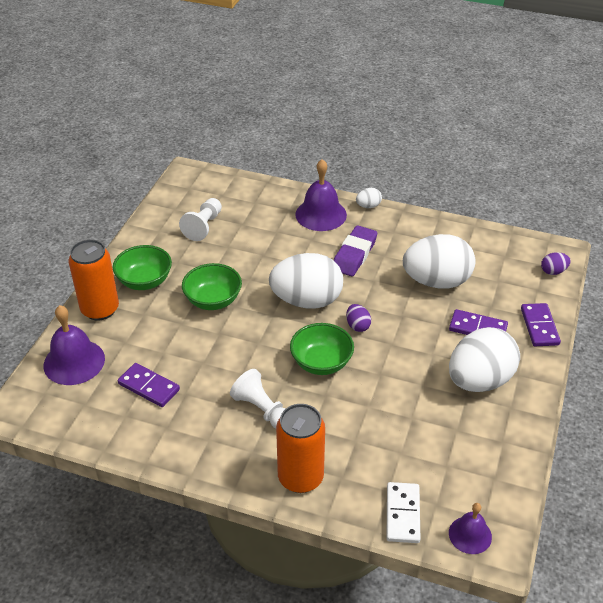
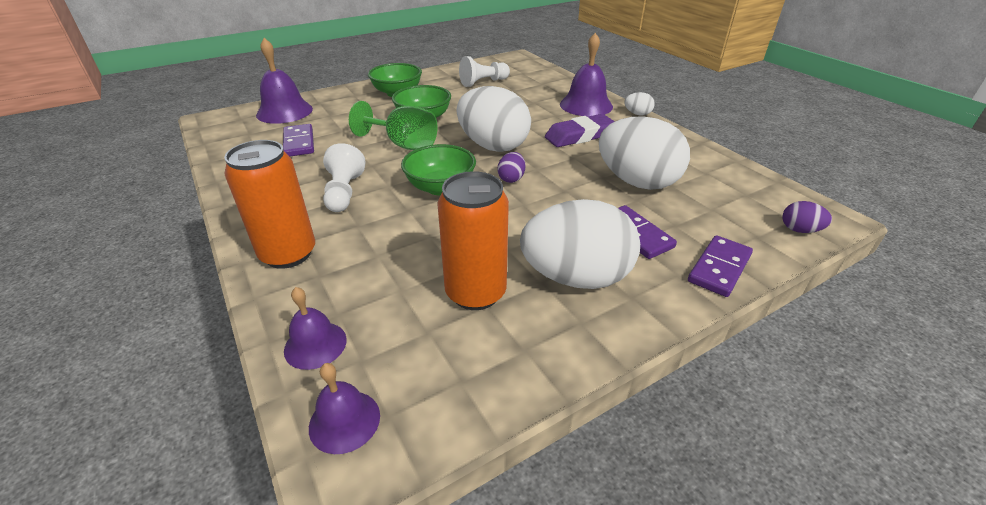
camera: 40 degrees right, 5 degrees down
(100, 309) = (346, 95): orange can -> orange can (475, 293)
(238, 338) = (404, 145): none -> green goblet
(403, 514) = (315, 345): white domino -> purple bell

